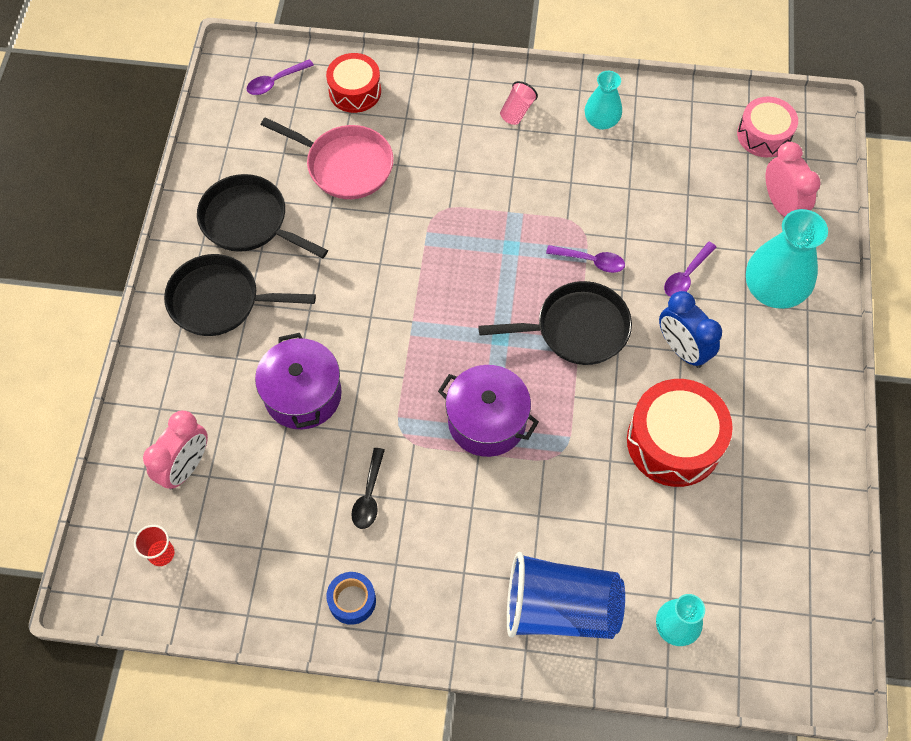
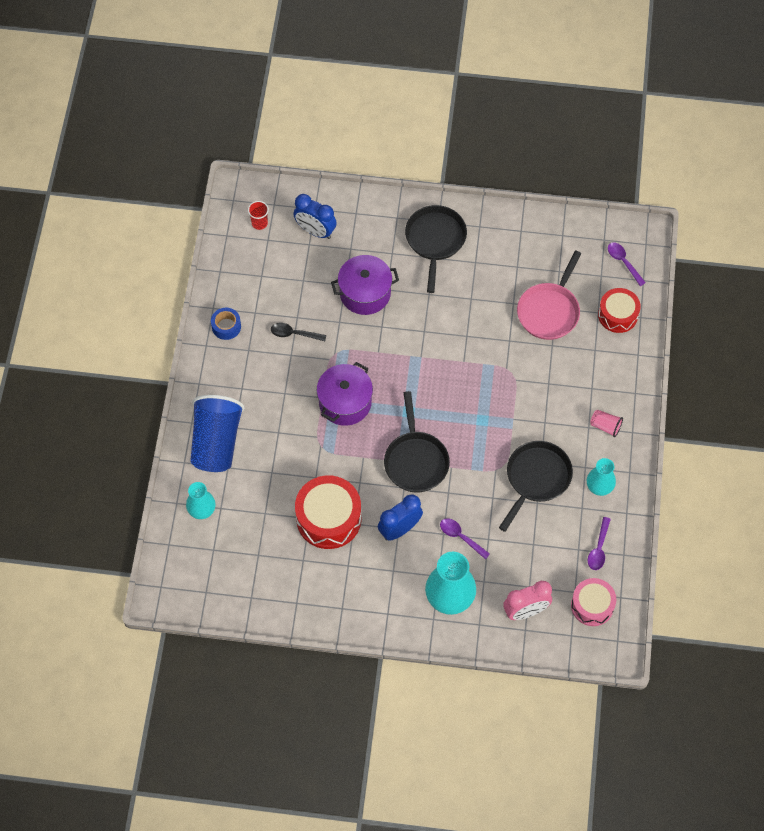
camera: 90 degrees right, 0 degrees up
(186, 467) = (315, 231): pink clock -> blue clock
(249, 221) = (499, 253): black pan -> black pan (536, 478)
(591, 261) = (472, 472): purple spoon -> purple spoon (599, 548)

